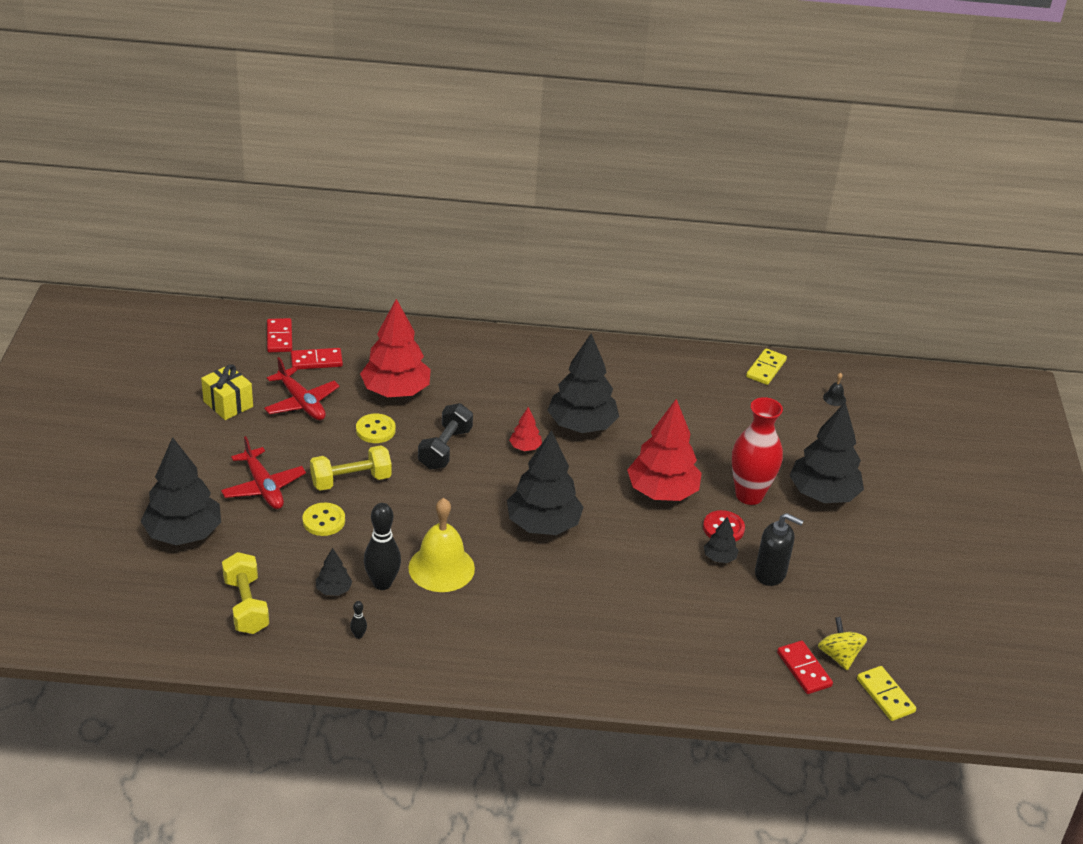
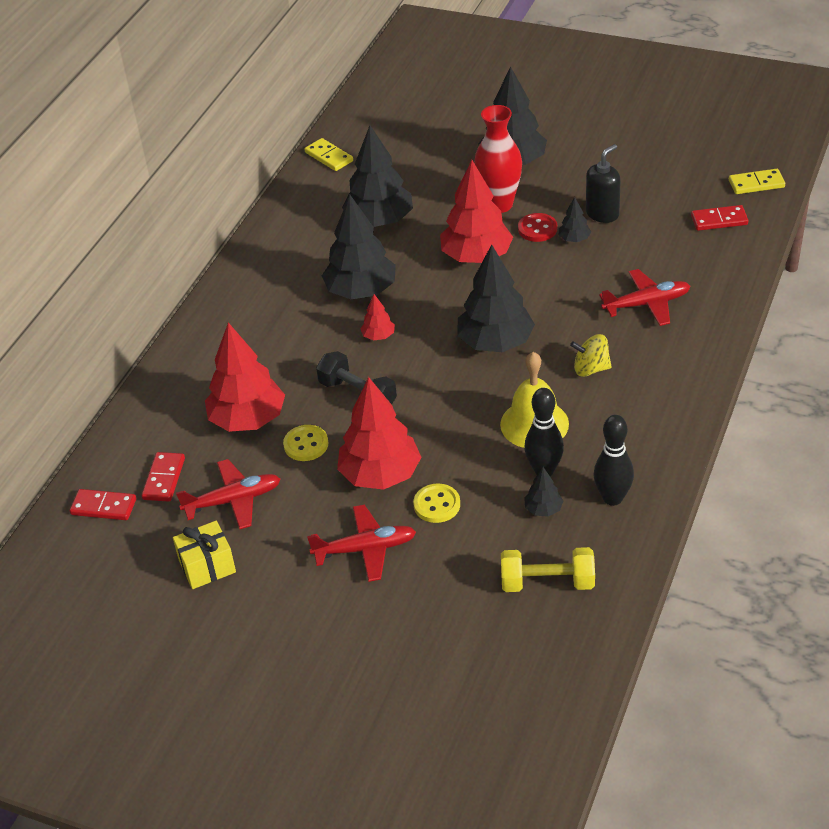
camera: 65 degrees left, 5 degrees up
(184, 533) = (418, 627): black tree -> black tree (379, 220)
(351, 480) = (380, 475): yellow dumbbell -> red tree
(358, 635) = (612, 498): black bowling pin -> black bowling pin, size x2.29
(640, 626) = (647, 304): none -> red plane
(834, 398) = (388, 126): black bell -> none
(838, 656) = (708, 198): yellow spinning top -> yellow spinning top (591, 369)

